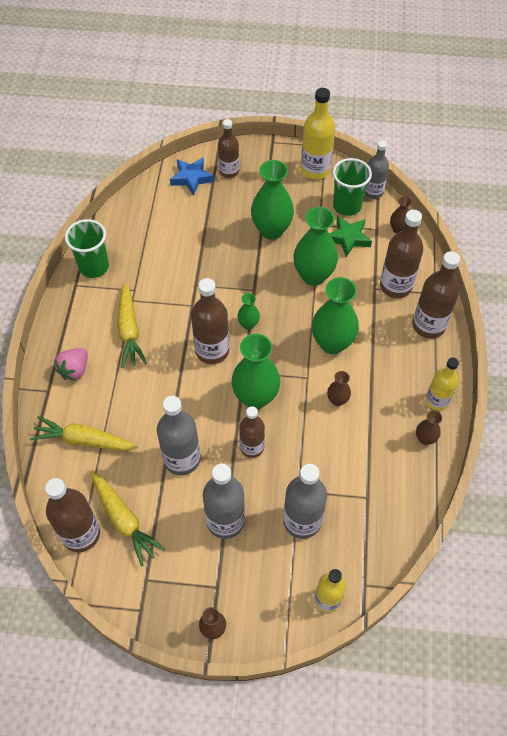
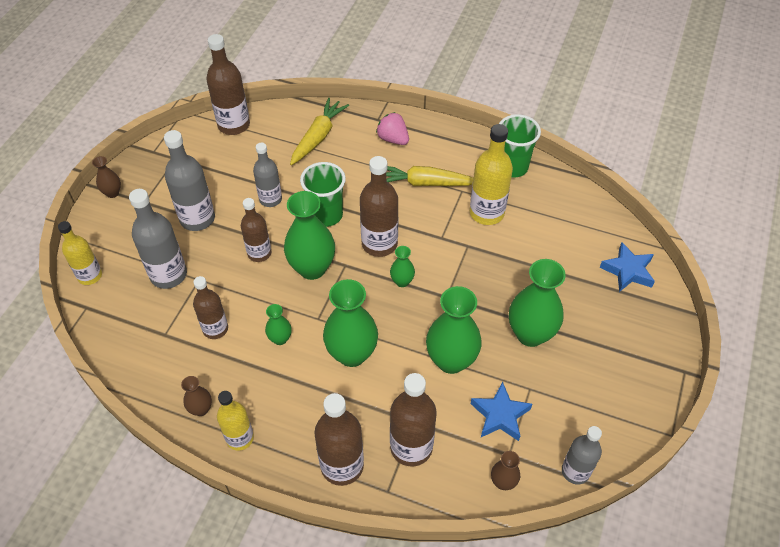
camera: 105 degrees right, 5 degrees down
(124, 520) = (232, 152): yellow carrot -> none
(182, 459) = (270, 199): grey bottle -> grey bottle, size x0.66
(229, 171) = (634, 311): brown bottle -> brown bottle (215, 329)
(315, 170) = (627, 410): yellow bottle -> yellow bottle (486, 213)
(337, 400) = (280, 339): brown vase -> green vase
(347, 206) = (555, 430): green cup -> green cup (326, 215)
(348, 238) = (500, 415): green star -> blue star

